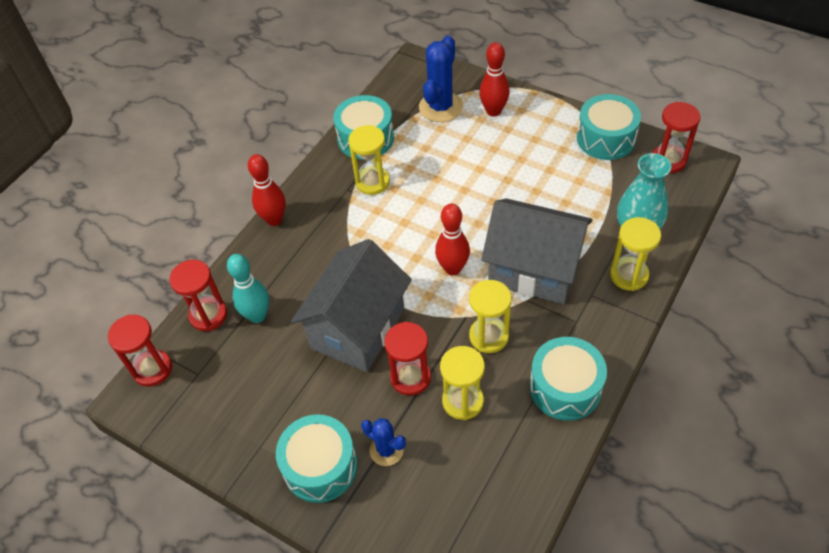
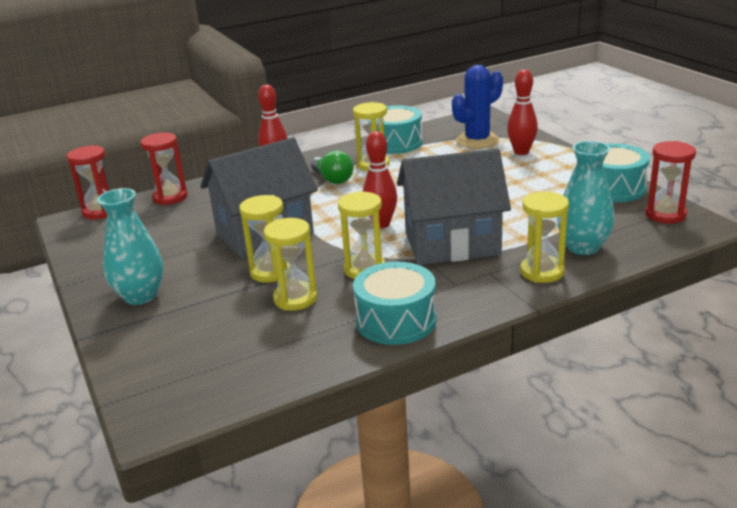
camera: 30 degrees right, 25 degrees down
(257, 316) = (202, 207): turquoise bowling pin -> none
(320, 466) = (140, 296): turquoise drum -> turquoise vase
(351, 220) = (332, 179): none -> green light bulb
(386, 450) = (199, 305): blue cactus -> none
(410, 377) = (270, 272): red hourglass -> yellow hourglass
(534, 270) = (452, 244): grey house -> grey house turned 60 degrees counterclockwise

